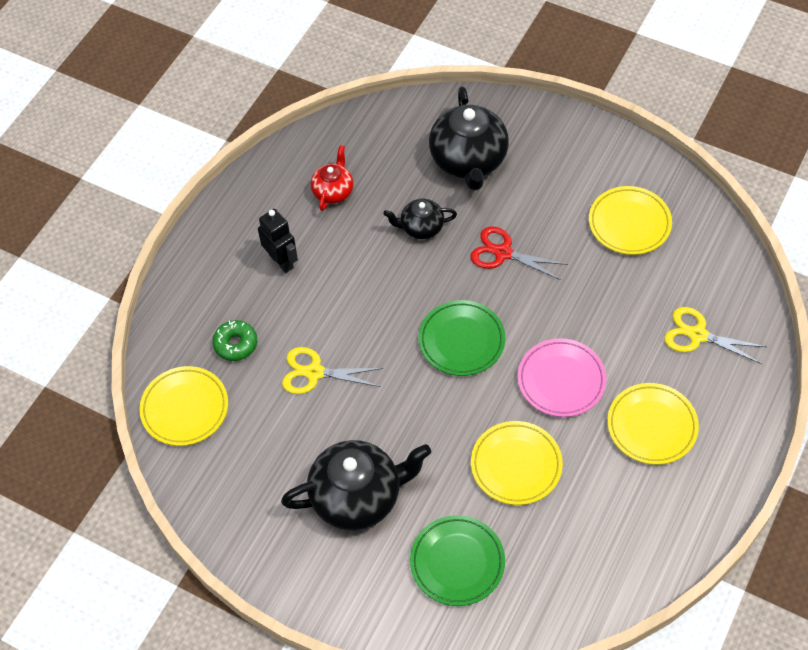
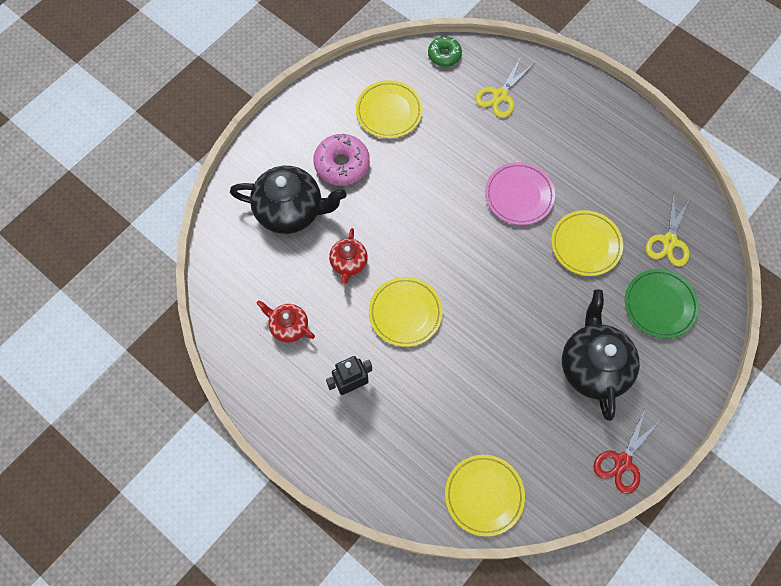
camera: 80 degrees left, 10 degrees up
(235, 344) = (428, 440): green donut -> green donut (444, 55)
(314, 373) = (472, 378): yellow scissors -> yellow scissors (669, 241)
(421, 227) = (348, 263): black teapot -> red teapot
(461, 340) = (467, 257): green plate -> none
(503, 253) = (392, 207): red scissors -> red scissors (623, 462)
(542, 193) = (342, 164): none -> pink donut
(652, 426) = (570, 146): yellow plate -> yellow plate (405, 313)

